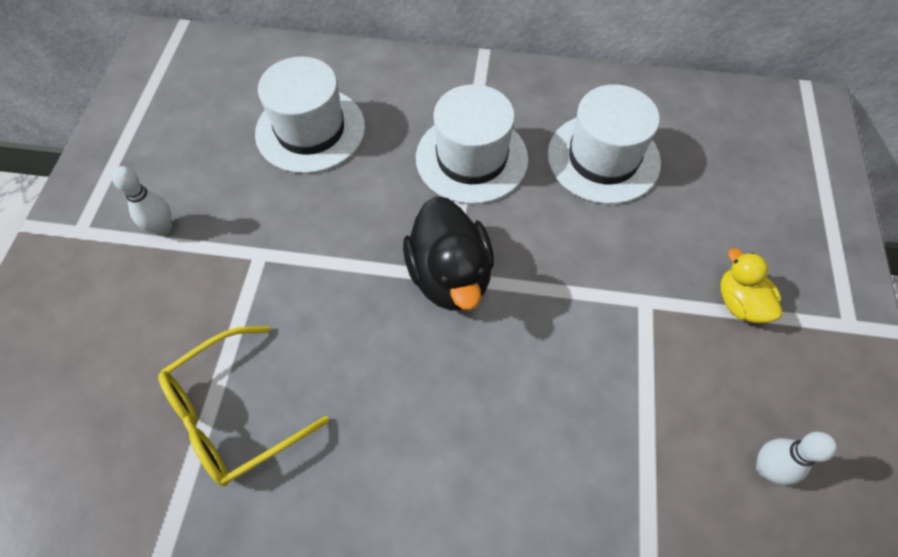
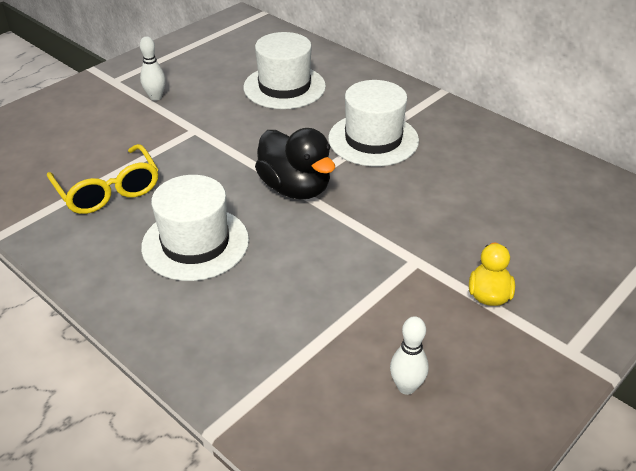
camera: 35 degrees right, 20 degrees down
(234, 413) = (108, 190): yellow glasses -> yellow glasses turned 120 degrees counterclockwise
(450, 276) = (295, 188): black duck -> black duck turned 60 degrees counterclockwise
(603, 158) = (469, 177): white hat -> white hat (195, 243)

